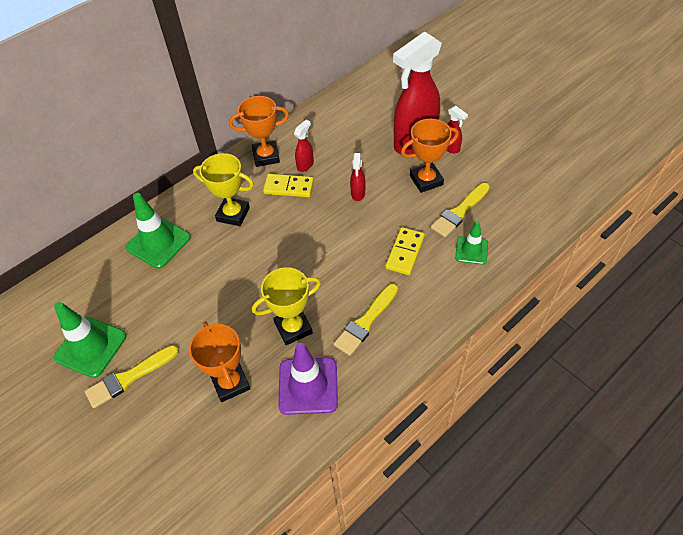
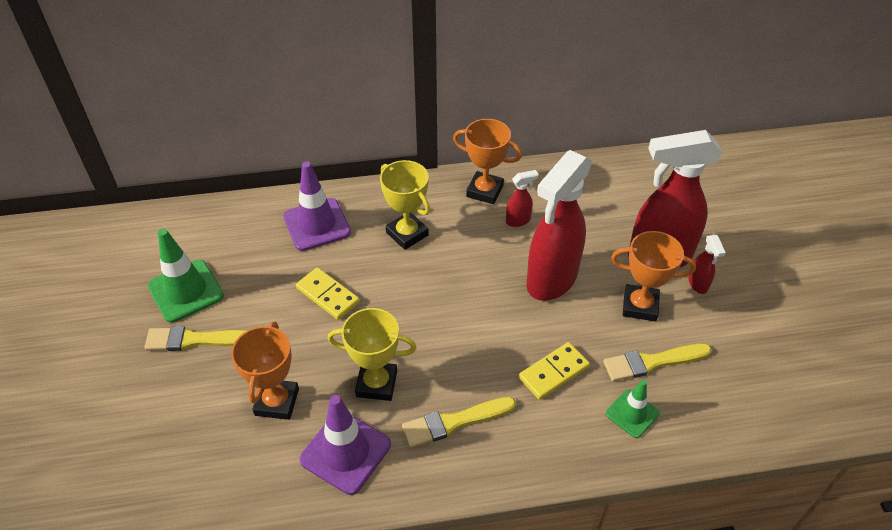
camera: 30 degrees right, 5 degrees down
(158, 243) = (317, 224): green traffic cone -> purple traffic cone
(289, 187) = (483, 235): yellow domino -> yellow domino (328, 295)
(358, 194) = (551, 280): red spray bottle -> red spray bottle, size x2.40

